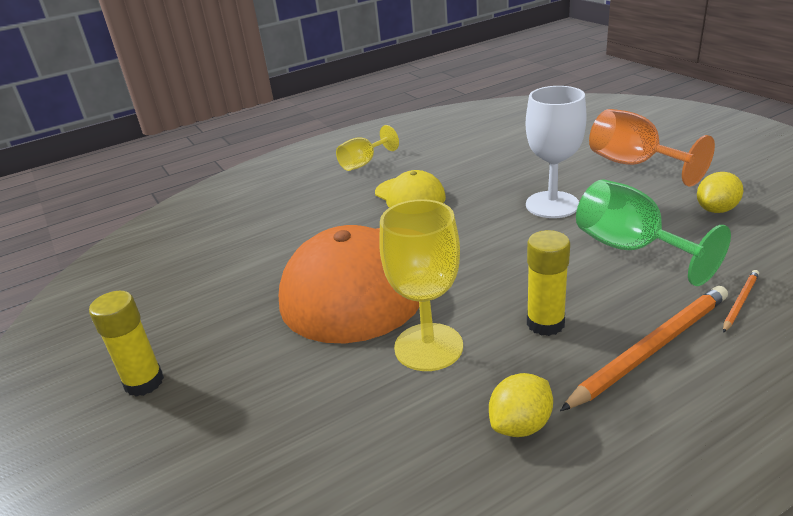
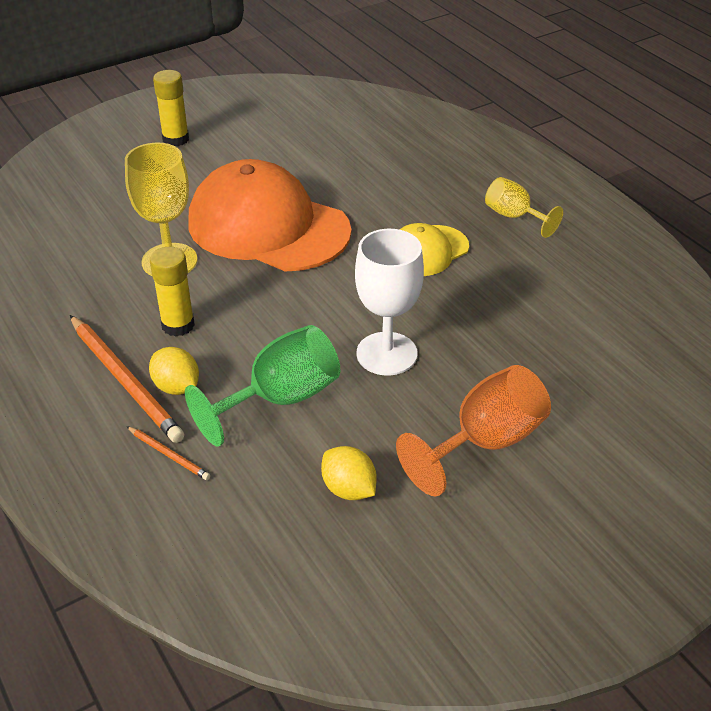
camera: 85 degrees right, 10 degrees up
(520, 425) = (71, 301): yellow lemon -> yellow lemon (176, 387)

